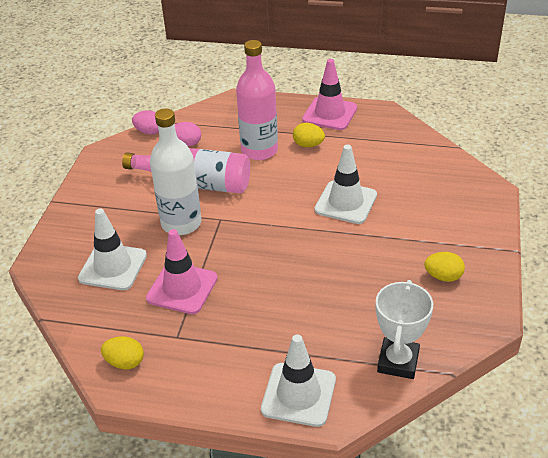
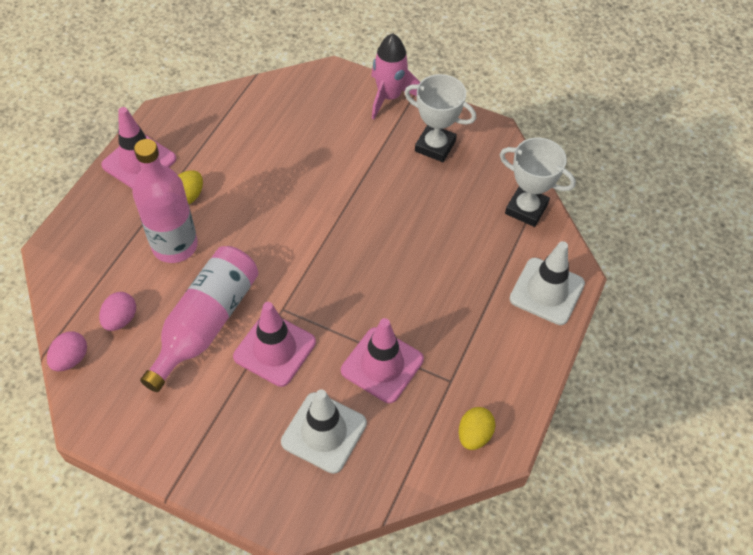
camera: 80 degrees left, 15 degrees up
(181, 223) = (274, 349): white bottle -> pink traffic cone
(346, 202) = (303, 189): white traffic cone -> none
(443, 276) = (435, 146): yellow egg -> white trophy
(487, 232) = (389, 97): none -> pink rocket

